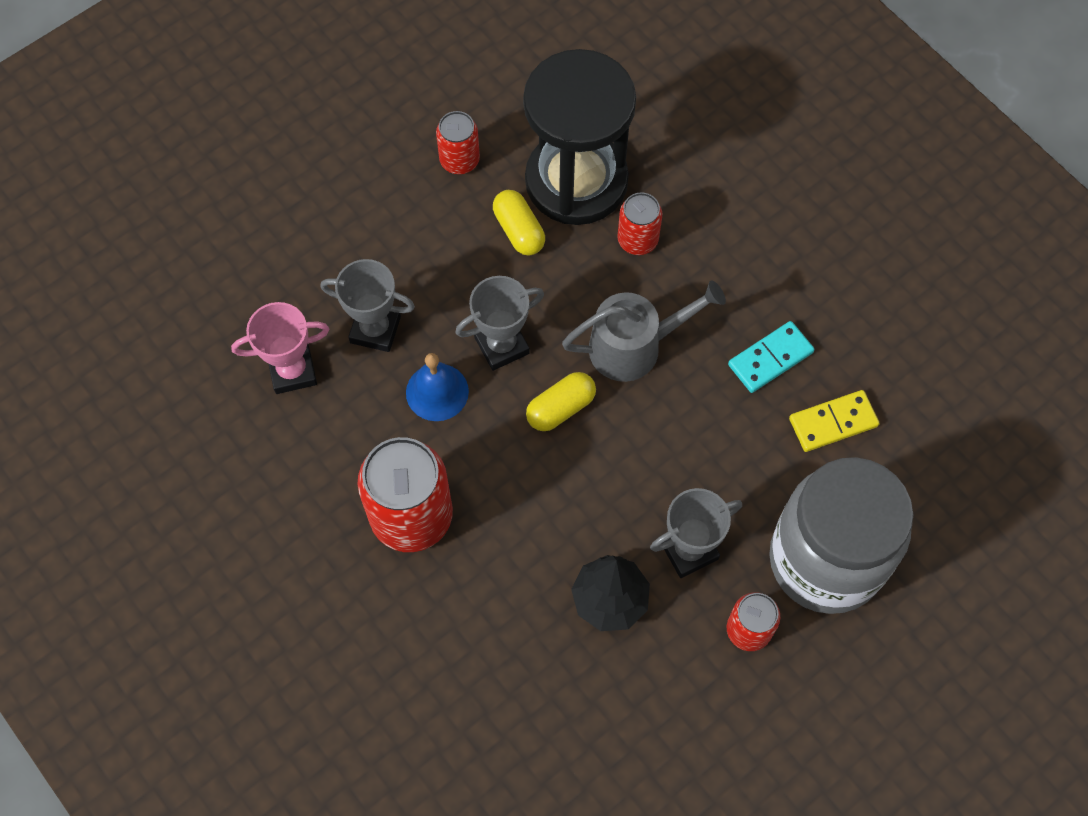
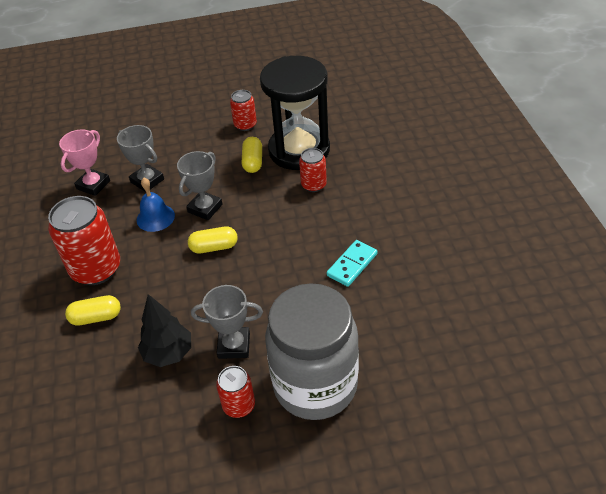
camera: 30 degrees right, 20 degrees down
(292, 371) = (93, 185): pink trophy -> pink trophy turned 75 degrees counterclockwise
(470, 591) = (96, 317): none -> yellow capsule
(502, 345) = (205, 208): grey trophy -> grey trophy turned 60 degrees counterclockwise
(633, 346) = (276, 232): grey watering can -> none
(770, 359) = (352, 265): turquoise domino -> turquoise domino turned 45 degrees counterclockwise
(833, 422) = (370, 311): yellow domino -> none

